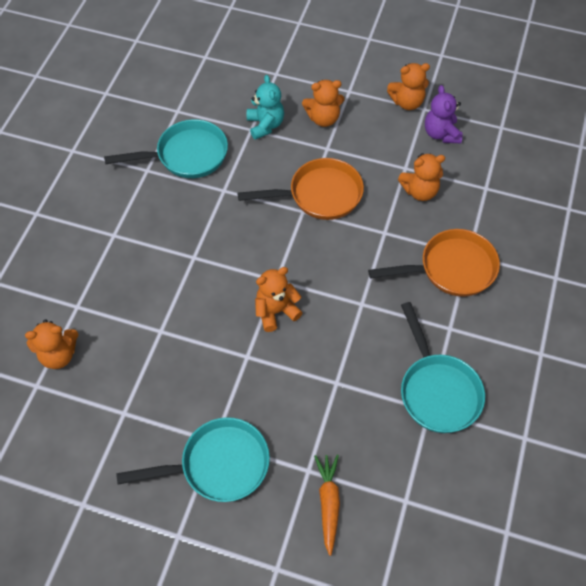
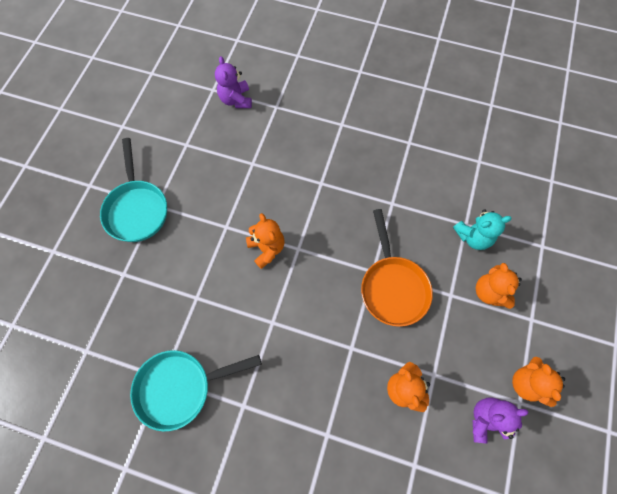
camera: 90 degrees right, 10 degrees up
(59, 355) = (236, 100): orange teddy bear -> purple teddy bear
(186, 155) = (428, 171): turquoise pan -> none
(328, 503) = (94, 289): orange carrot -> none
(451, 268) = (310, 414): orange pan -> none

